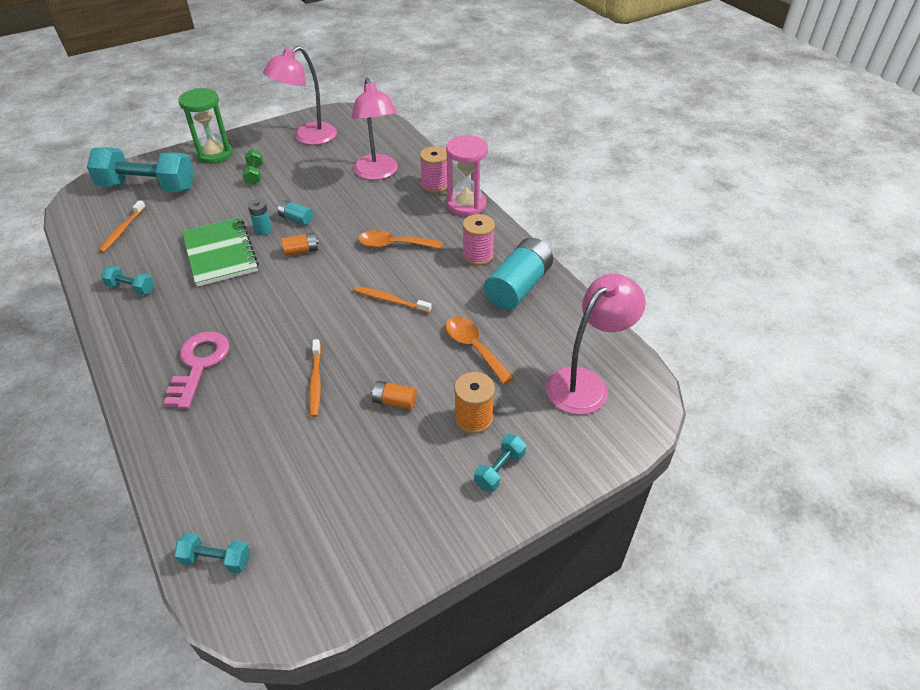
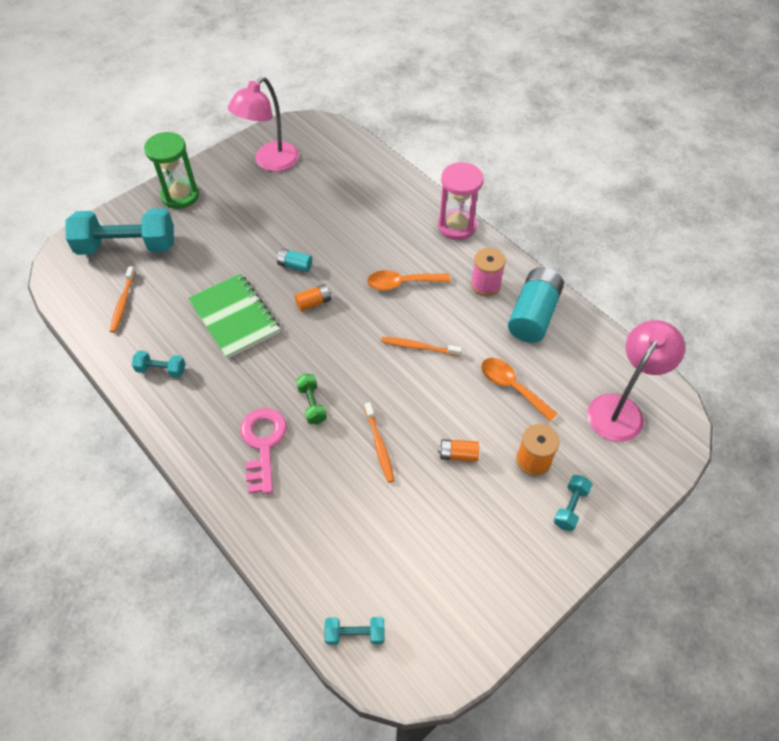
camera: 10 degrees left, 10 degrees up
(254, 174) = (232, 216): green dumbbell -> green dumbbell (312, 404)
(263, 230) = (267, 283): turquoise battery -> none
(377, 173) = (357, 199): pink lamp -> none
(435, 185) = (419, 206): pink spool -> none

